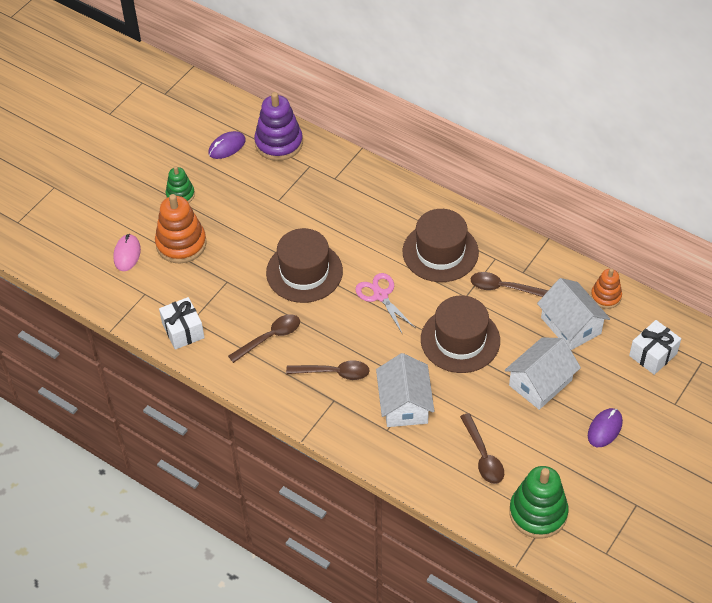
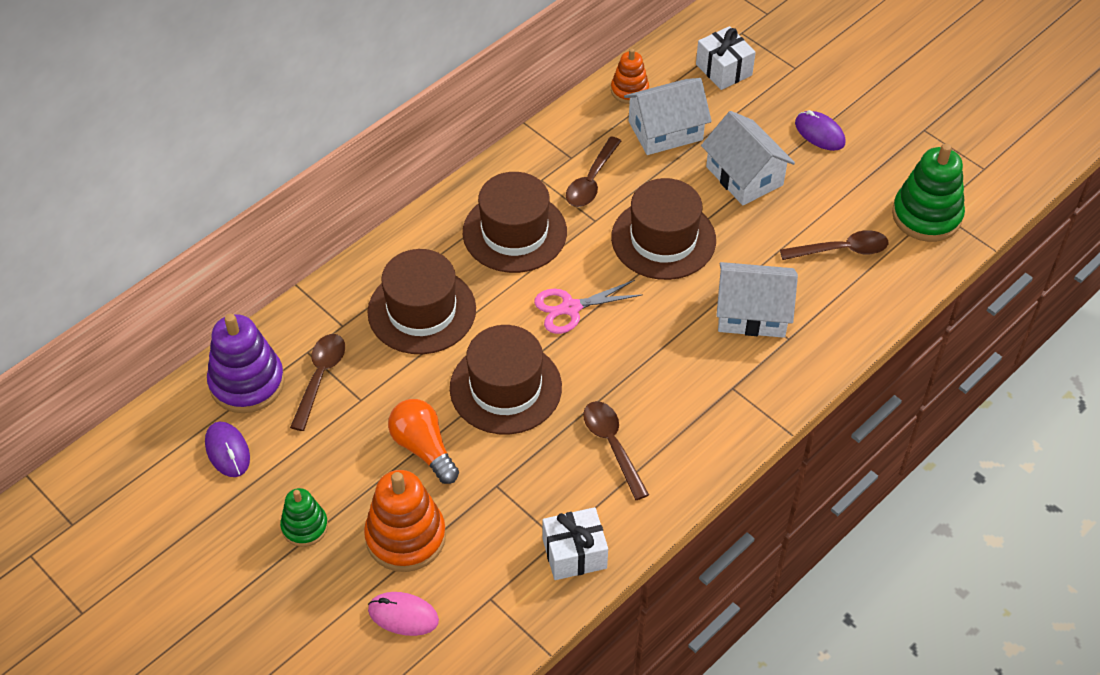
camera: 80 degrees left, 0 degrees up
(248, 239) = (423, 448): none -> orange light bulb
(334, 373) = (688, 380): brown spoon -> brown spoon (320, 377)
(357, 215) = (422, 311): none -> brown hat

